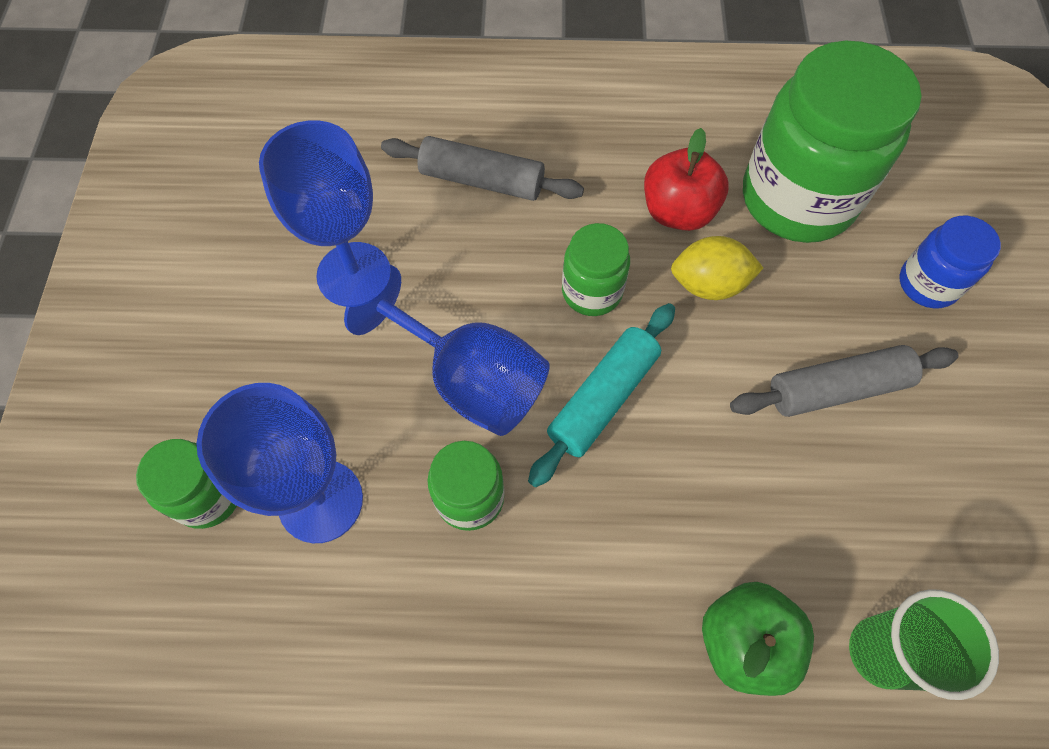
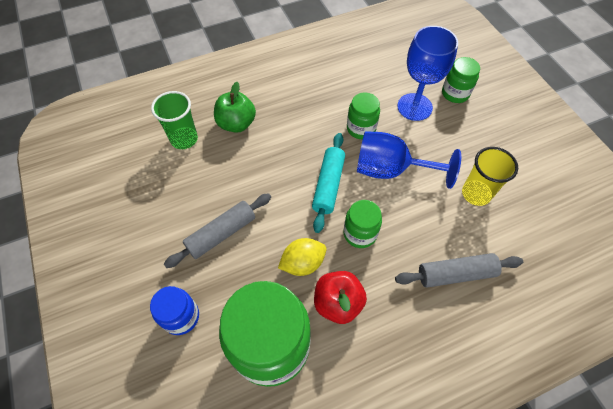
camera: 155 degrees right, 5 degrees down
(354, 274) = (476, 194): blue goblet -> yellow cup

